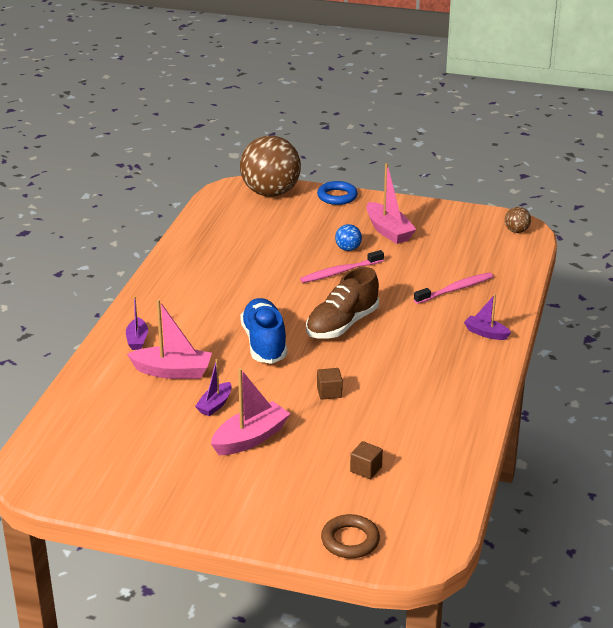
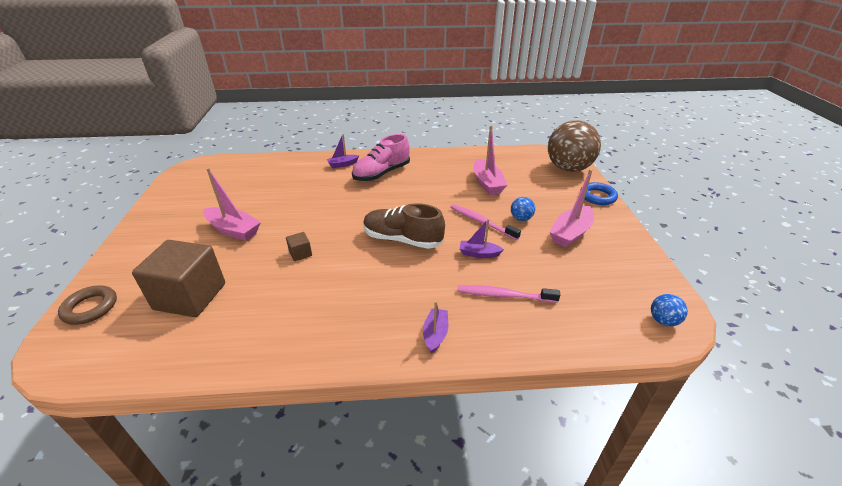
camera: 70 degrees right, 5 degrees up
(172, 371) = (310, 184): pink boat -> pink boat (487, 183)
(187, 314) = (381, 173): none -> pink shoe
(215, 405) = (274, 207): purple boat -> purple boat (479, 253)
(264, 343) = (358, 210): blue shoe -> none
(366, 469) = (190, 296): brown cube -> brown cube, size x2.40
(455, 289) = (504, 295): pink toothbrush -> pink toothbrush turned 150 degrees clockwise
(516, 231) = (663, 320): brown ball -> blue ball

